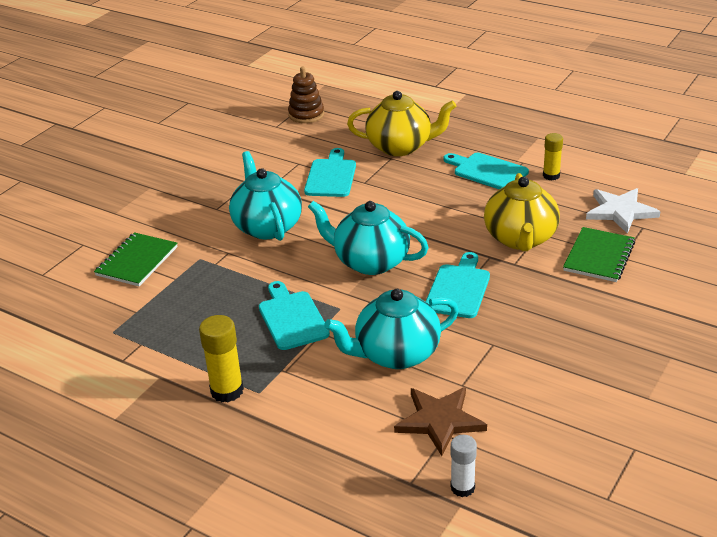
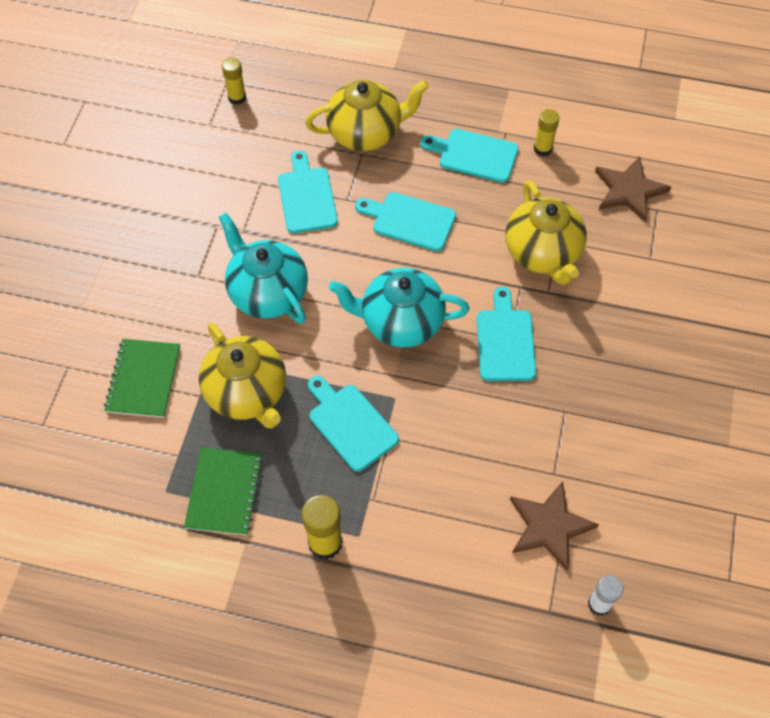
camera: 20 degrees left, 25 degrees up
(215, 284) = (247, 393): none -> yellow teapot
(306, 114) = (237, 98): brown stacking toy -> yellow glue stick
(395, 354) = (475, 449): turquoise teapot -> none
(411, 202) = (410, 221): none -> turquoise cutting board
(599, 256) = (628, 262): green notebook -> green notebook (224, 492)
(620, 211) = (629, 191): white star -> brown star

